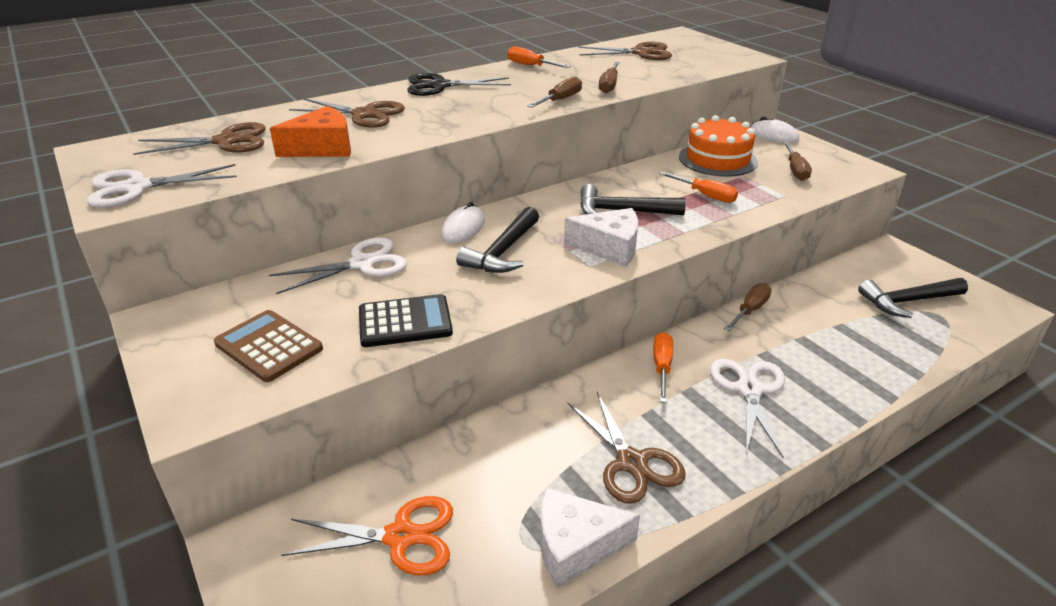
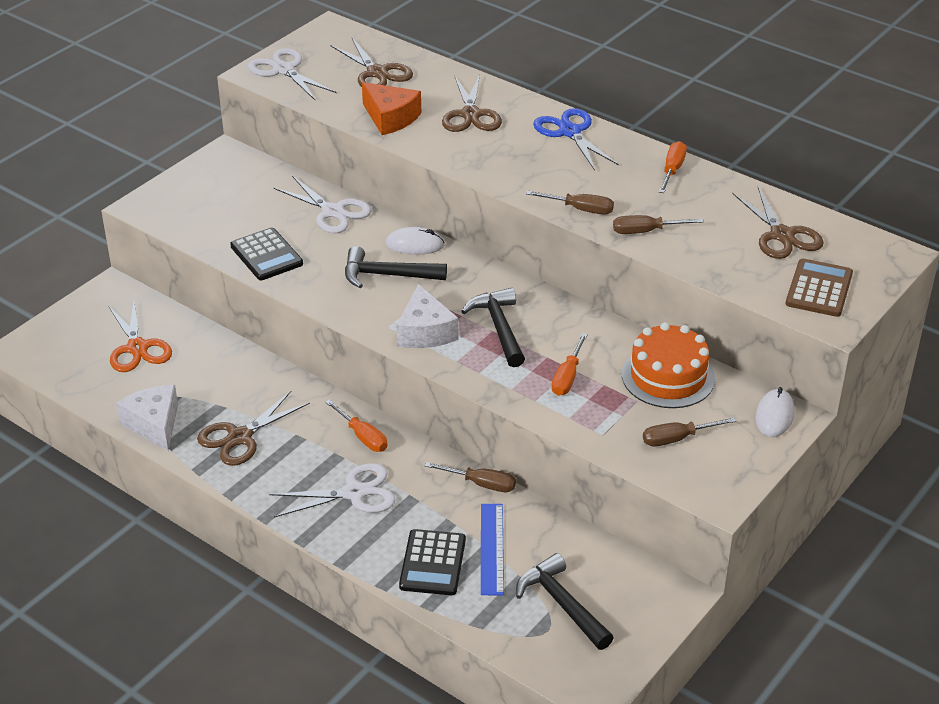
camera: 70 degrees right, 5 degrees up
(269, 346) = (215, 208): brown calculator -> brown calculator (819, 289)
(440, 86) = (570, 132): black scissors -> blue scissors
(662, 367) = (363, 437): orange screwdriver -> orange screwdriver turned 60 degrees clockwise
(838, 322) = (491, 548): none -> blue ruler
(858, 359) = (433, 563): none -> black calculator

